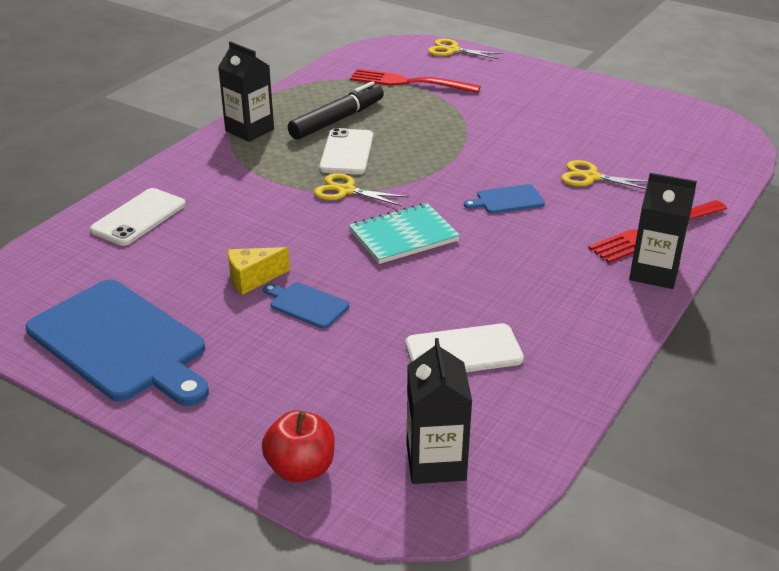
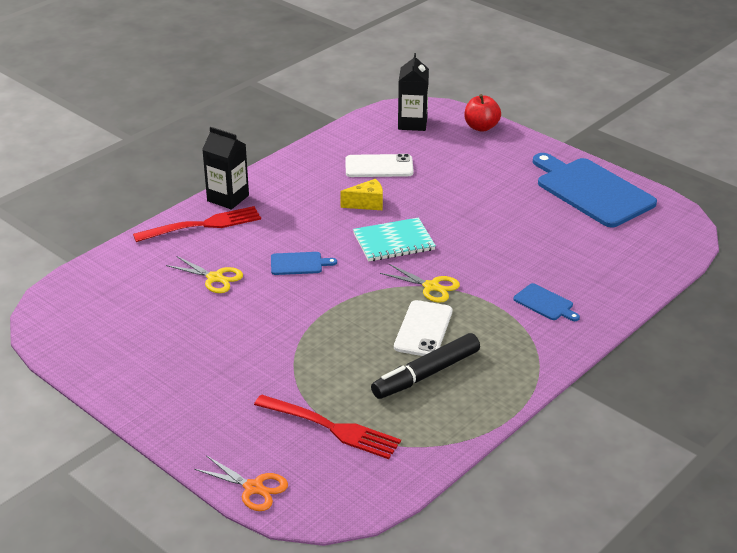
camera: 170 degrees left, 0 degrees up
(139, 217) = (606, 279): white phone -> none
(249, 130) = (519, 370): black carton -> none
(253, 279) = (509, 221): yellow cheese -> yellow cheese (367, 204)
(306, 304) = (472, 201): blue cutting board -> blue cutting board (545, 303)
(452, 50) = (253, 488): yellow scissors -> orange scissors

